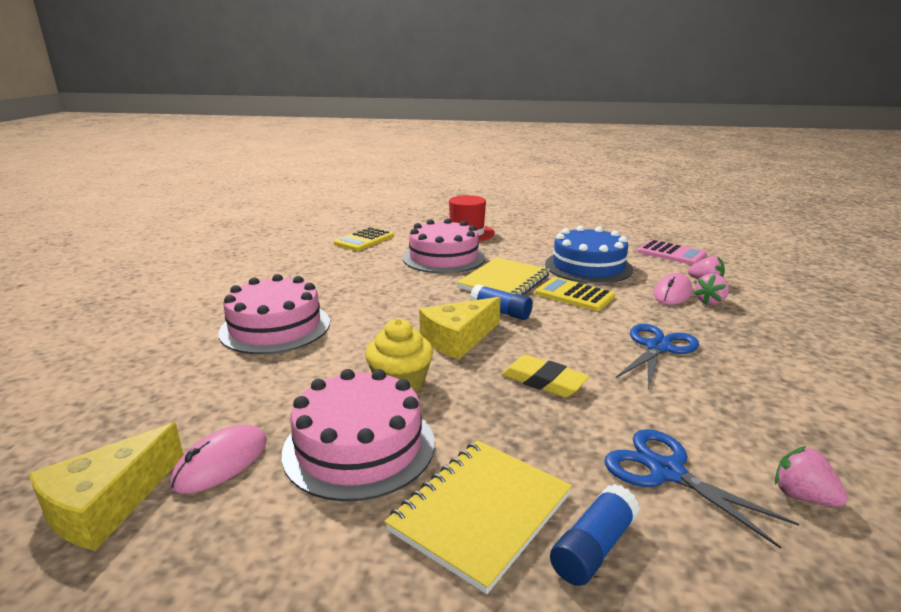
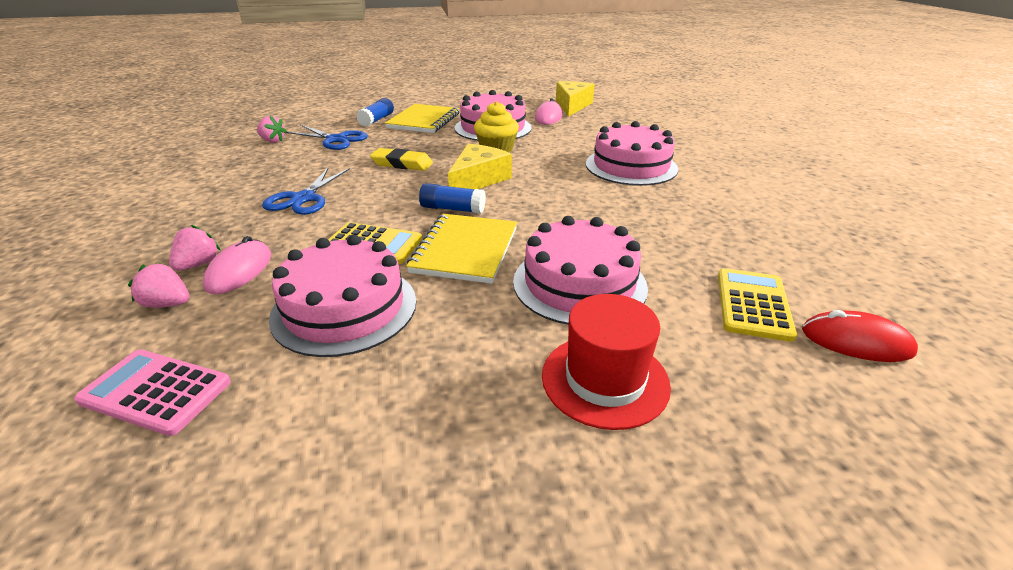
camera: 160 degrees right, 10 degrees up
(344, 227) = (856, 341): none -> red mouse
(588, 266) = (344, 308): blue cake -> pink cake

